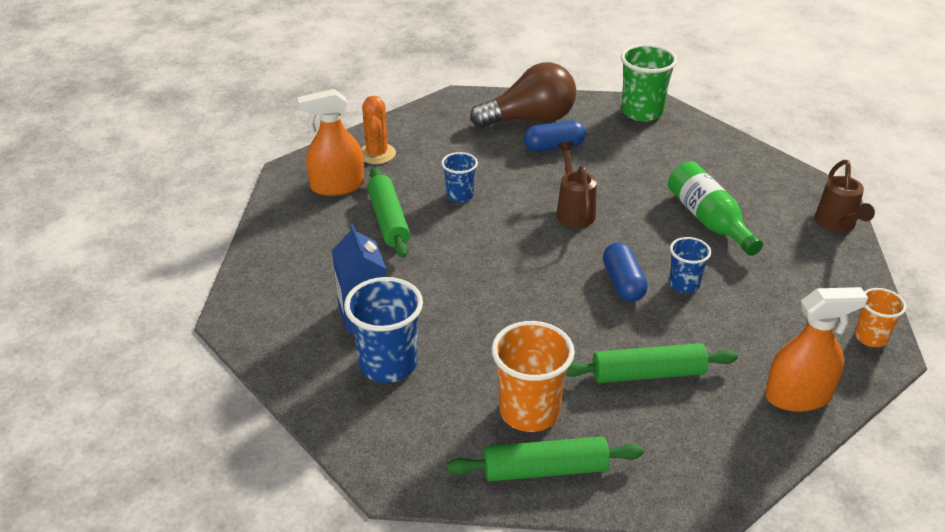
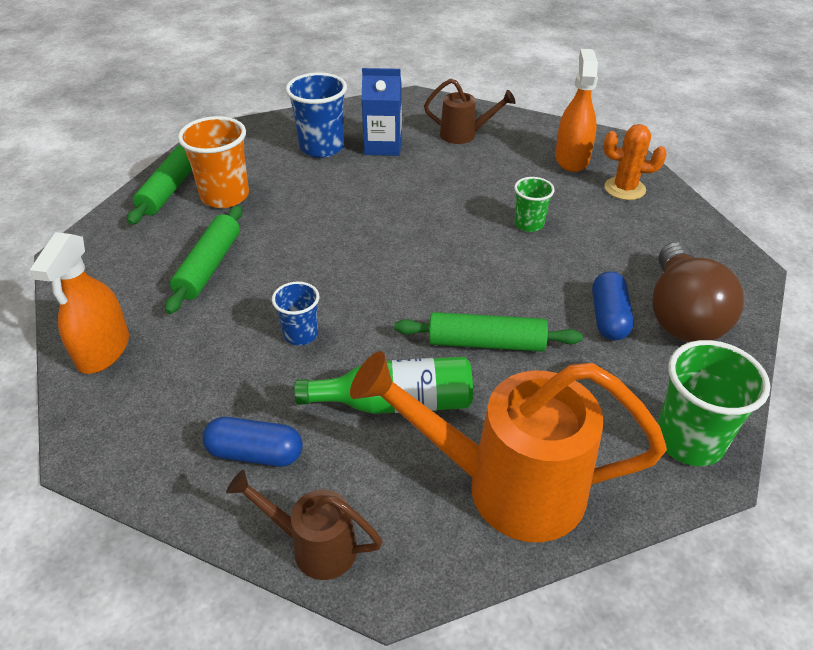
camera: 110 degrees right, 5 degrees up
(388, 220) = (504, 176): green rolling pin -> green rolling pin (486, 343)
(459, 195) = (529, 224): blue cup -> green cup
(574, 210) = (468, 294): brown watering can -> brown watering can (464, 135)
(623, 283) = (331, 291): blue capsule -> blue capsule (255, 453)
(732, 167) = (504, 486): none -> orange watering can
(871, 337) = (115, 454): orange cup -> none

